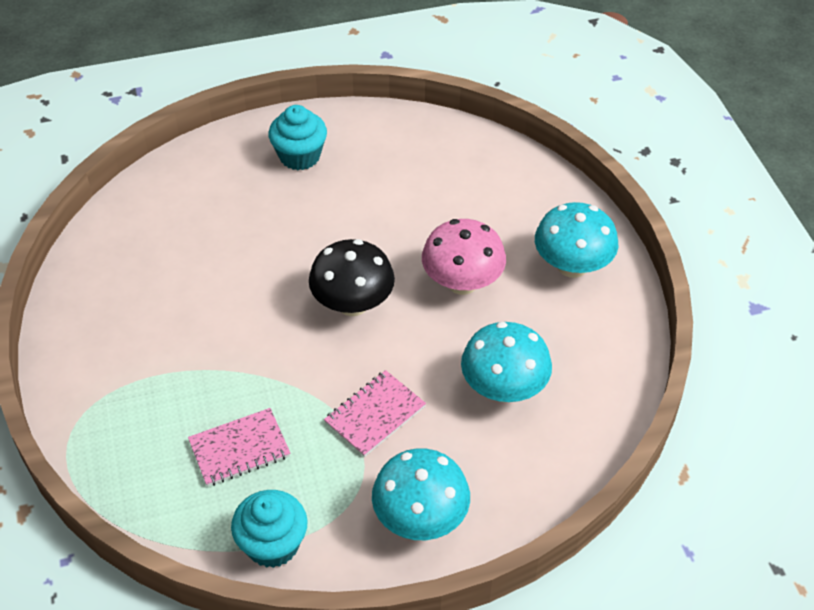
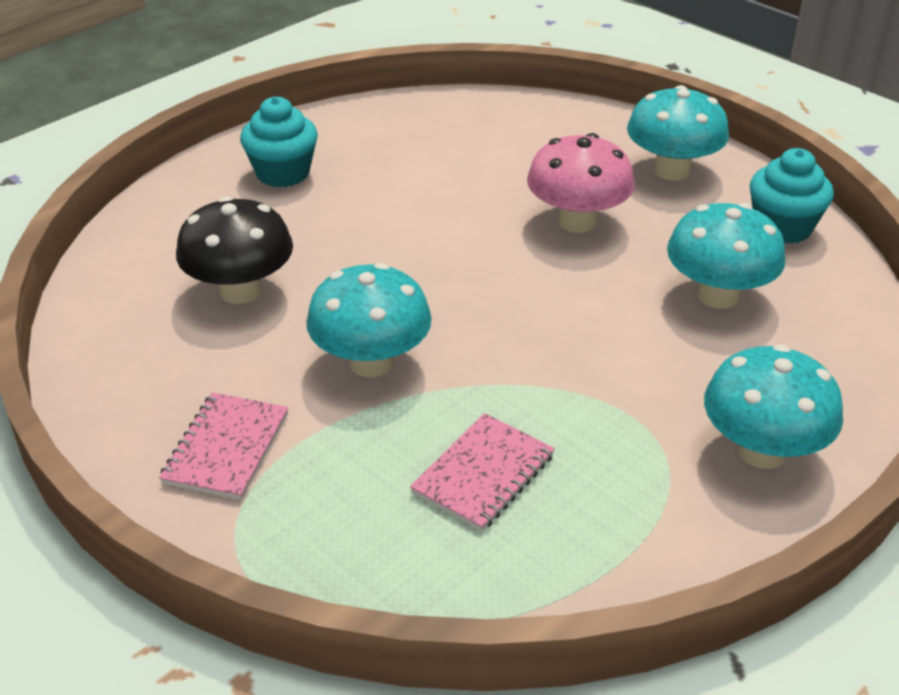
camera: 30 degrees left, 10 degrees down
(238, 337) = (371, 362): none -> turquoise mushroom
(273, 544) = (624, 556): turquoise cupcake -> turquoise cupcake (782, 227)
(353, 304) = (477, 281): black mushroom -> black mushroom (240, 290)
(375, 415) = (608, 374): pink notebook -> pink notebook (226, 448)

